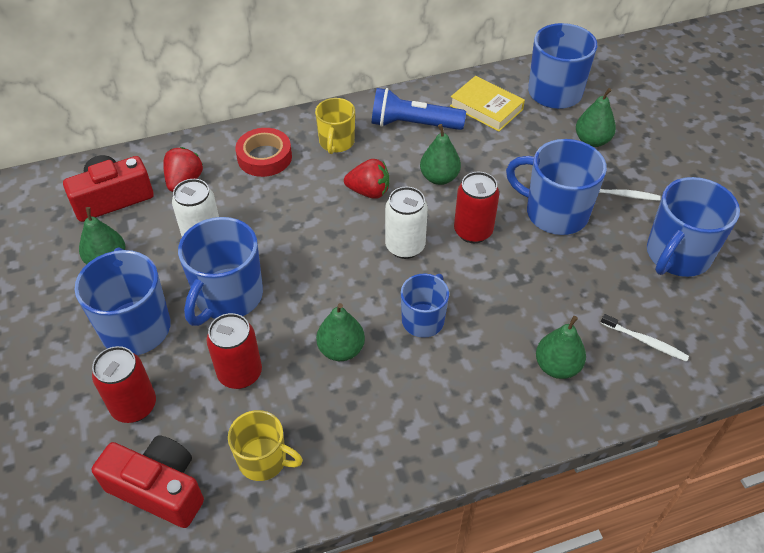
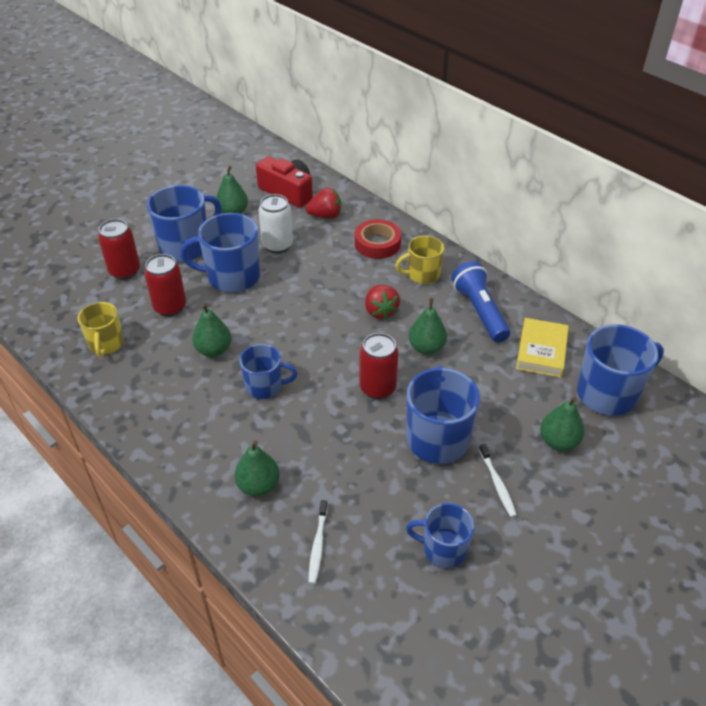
camera: 65 degrees right, 5 degrees down
(159, 489) = (69, 305): red camera -> none
(405, 246) = (334, 351): white can -> none
(677, 255) = (443, 549): blue mug -> blue mug, size x0.62

